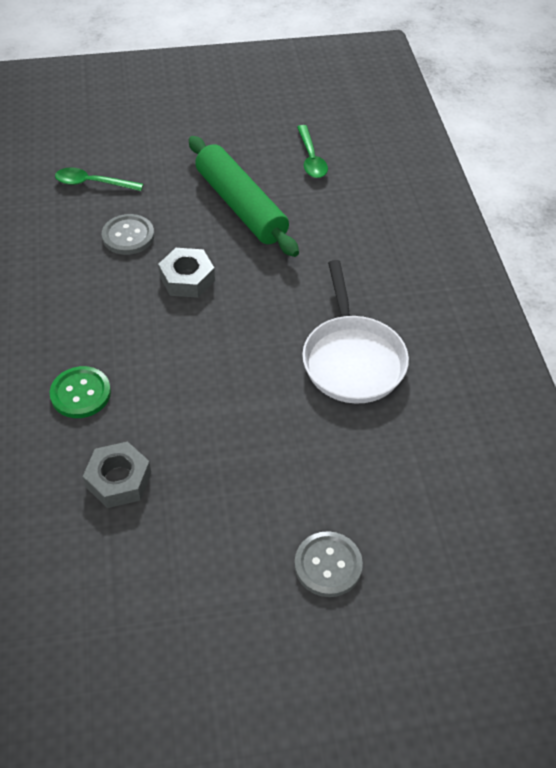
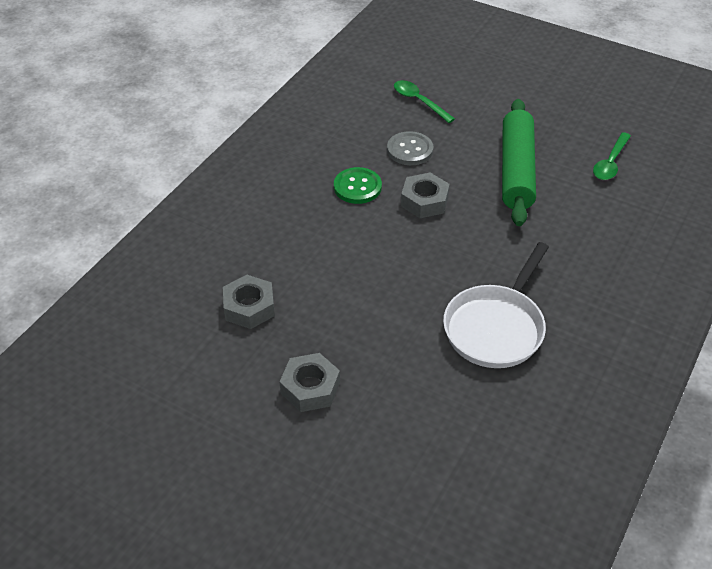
camera: 40 degrees right, 5 degrees down
(80, 393) = (278, 237): green button -> green button (357, 187)
(249, 518) = (310, 388): none -> grey nut
(328, 565) = (334, 456): grey button -> none

